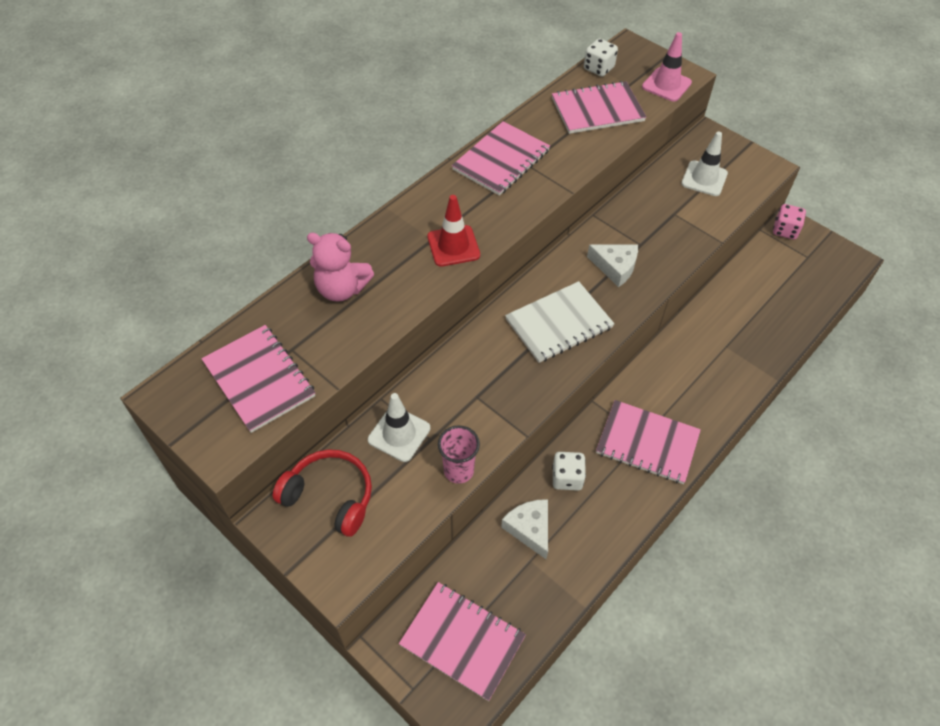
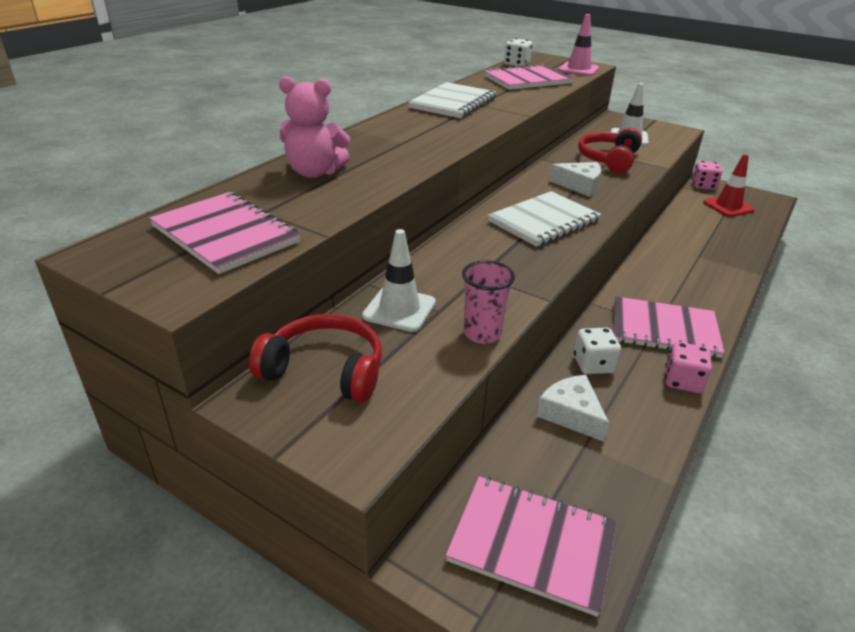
camera: 10 degrees left, 20 degrees down
(453, 246) = (427, 145): red traffic cone -> red traffic cone (728, 206)
(501, 160) = (453, 103): pink notebook -> white notebook
(637, 506) = (682, 381): none -> pink dice
(664, 221) = (608, 159): none -> red headphones

